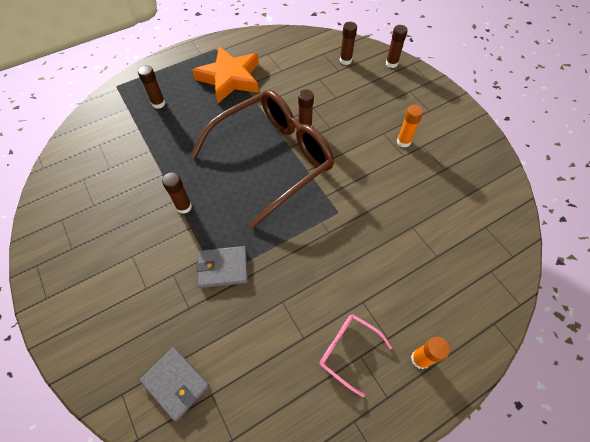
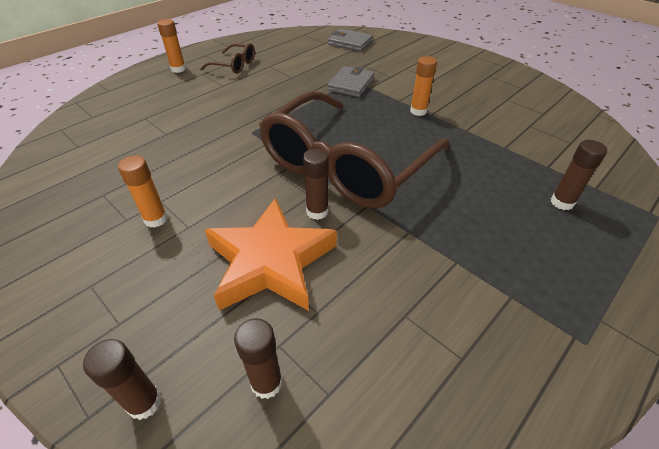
camera: 165 degrees right, 15 degrees down
(184, 207) = (418, 111): brown glue stick -> orange glue stick
(223, 268) = (351, 84): grey wallet -> grey wallet turned 45 degrees counterclockwise
(230, 78) = (492, 271): orange star -> orange star (270, 262)
(348, 351) = (234, 65): pink glasses -> brown glasses

